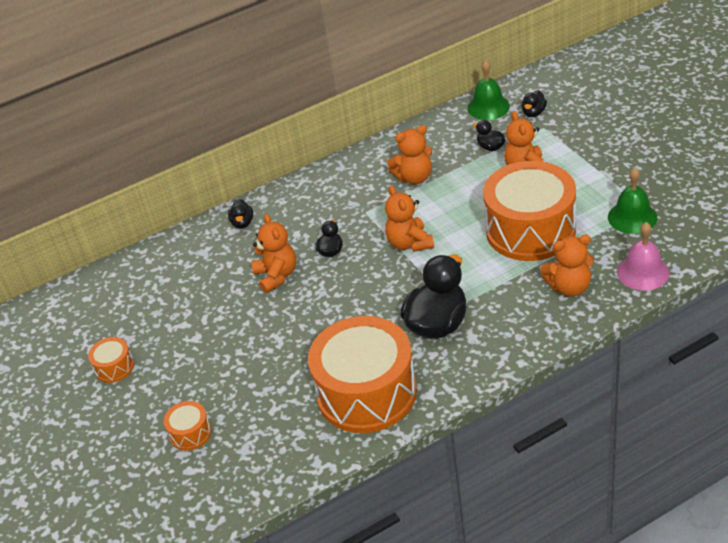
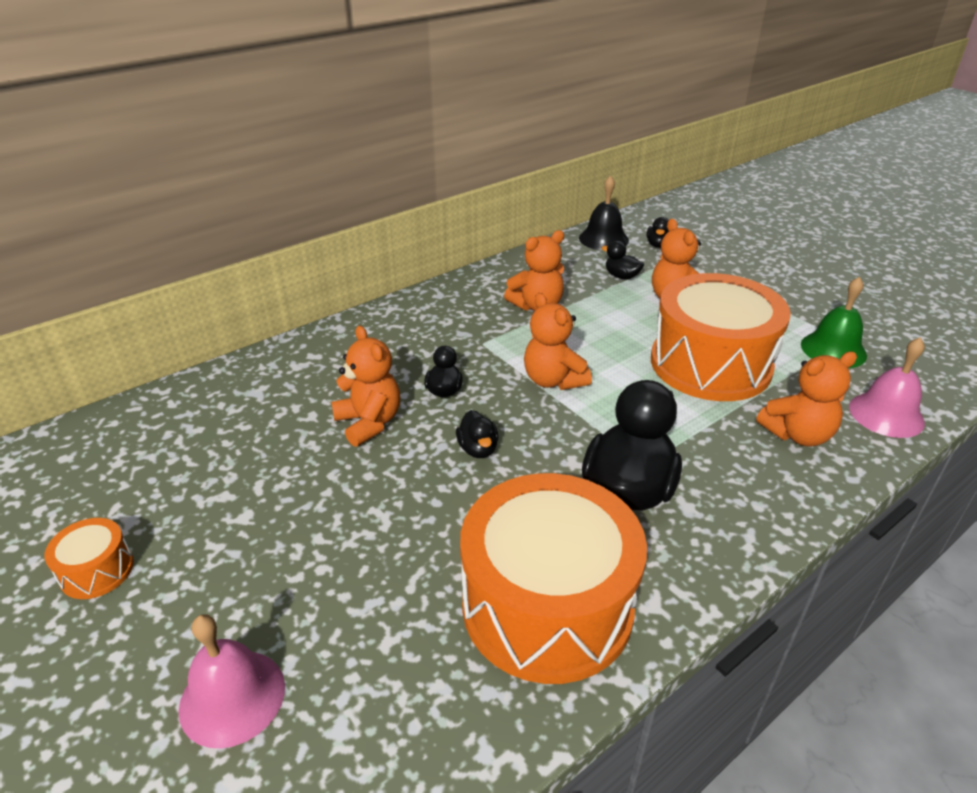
camera: 15 degrees left, 5 degrees down
(190, 433) = (232, 697): orange drum -> pink bell
(242, 223) = (313, 356): black duck -> black duck (478, 449)
(488, 107) = (603, 239): green bell -> black bell

